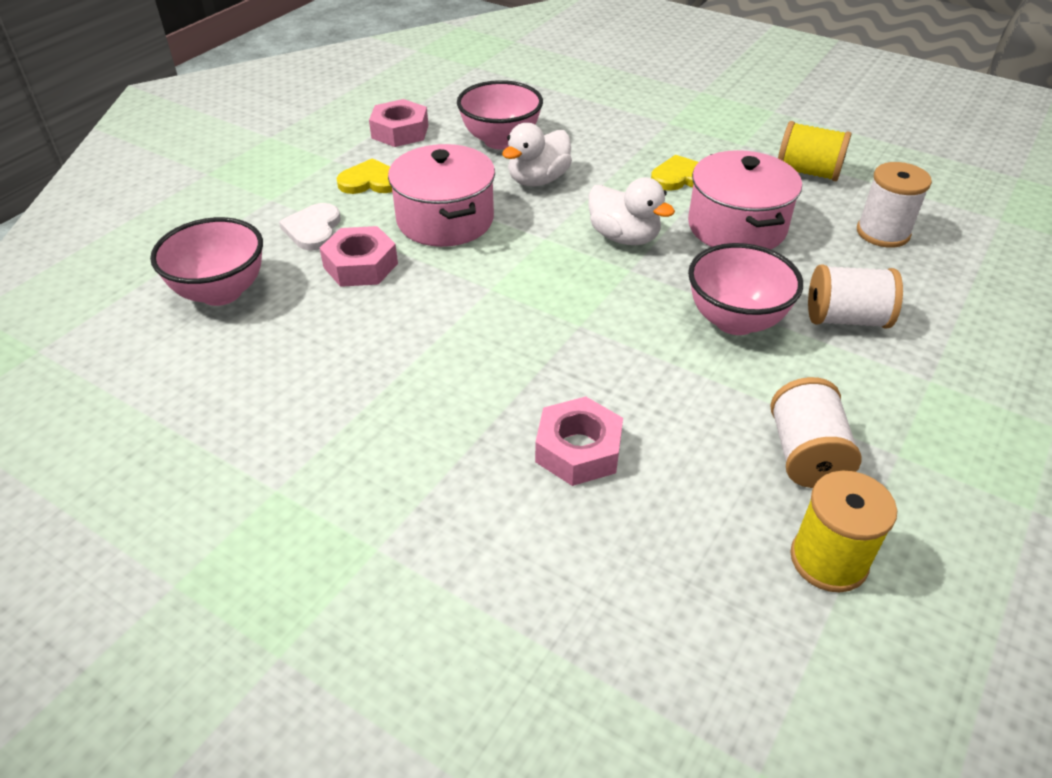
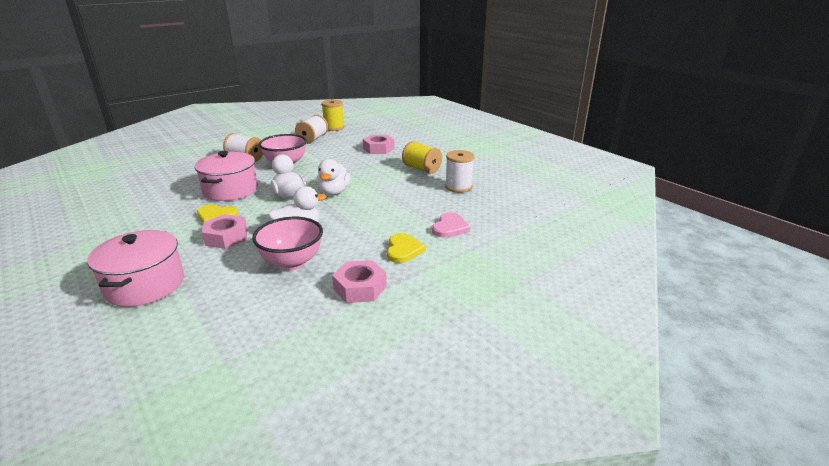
camera: 160 degrees left, 15 degrees down
(221, 292) = (503, 207): pink bowl -> none
(313, 229) = (450, 227): white heart -> pink heart
(360, 265) = (429, 206): pink nut -> pink nut (226, 237)
(371, 181) = (403, 250): yellow heart -> yellow heart turned 105 degrees counterclockwise
(445, 220) = (372, 219): pink pot -> pink pot (145, 285)
(553, 261) = (334, 192): none -> white duck
(807, 172) = (147, 206): yellow spool -> yellow spool (421, 169)
(882, 233) = (173, 177): white spool -> white spool (458, 187)

